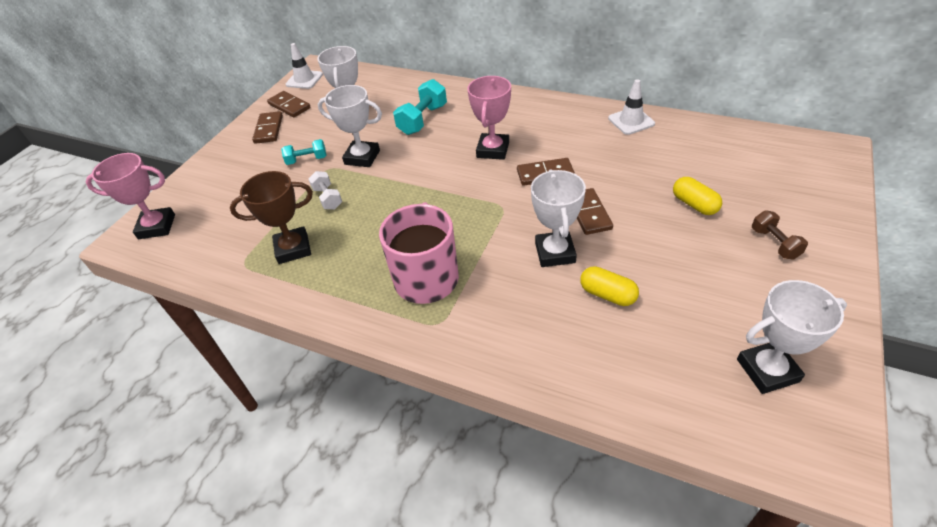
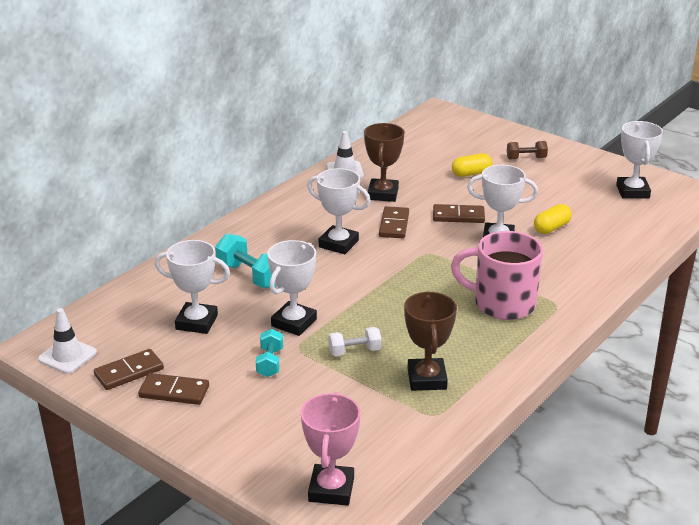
camera: 80 degrees left, 15 degrees down
(493, 150) = (338, 244): pink trophy -> white trophy
(601, 154) = (383, 194): none -> brown trophy

